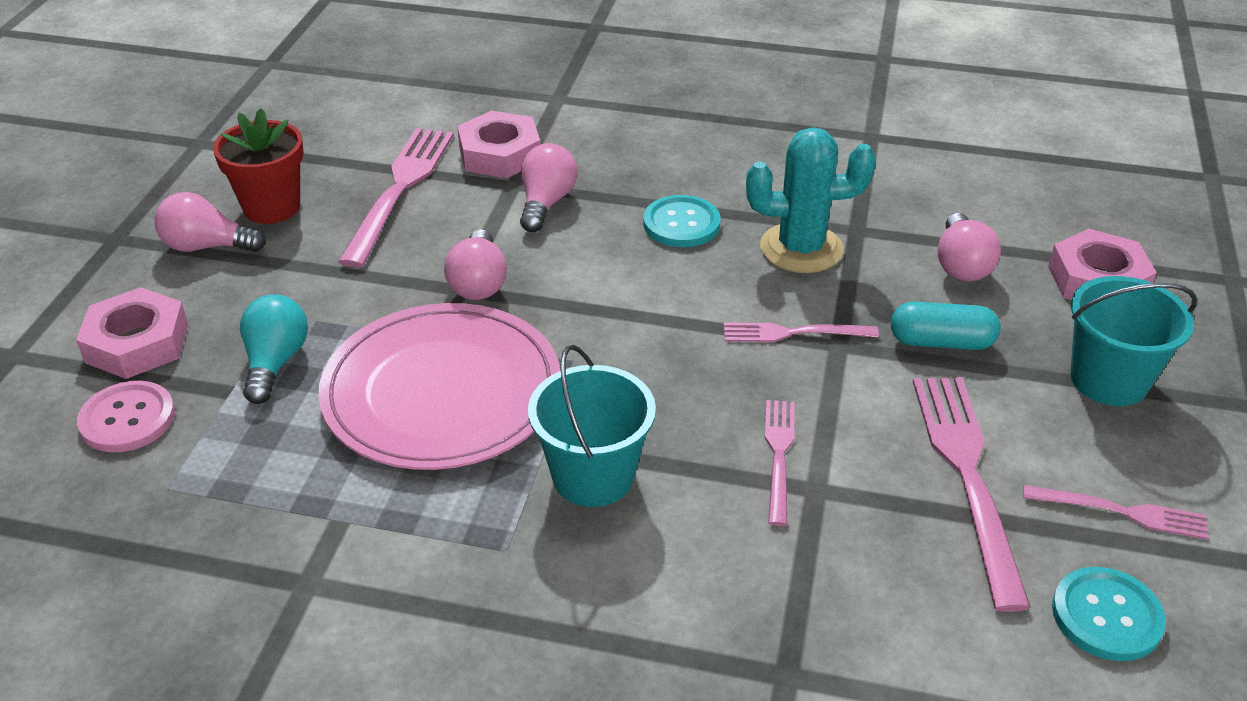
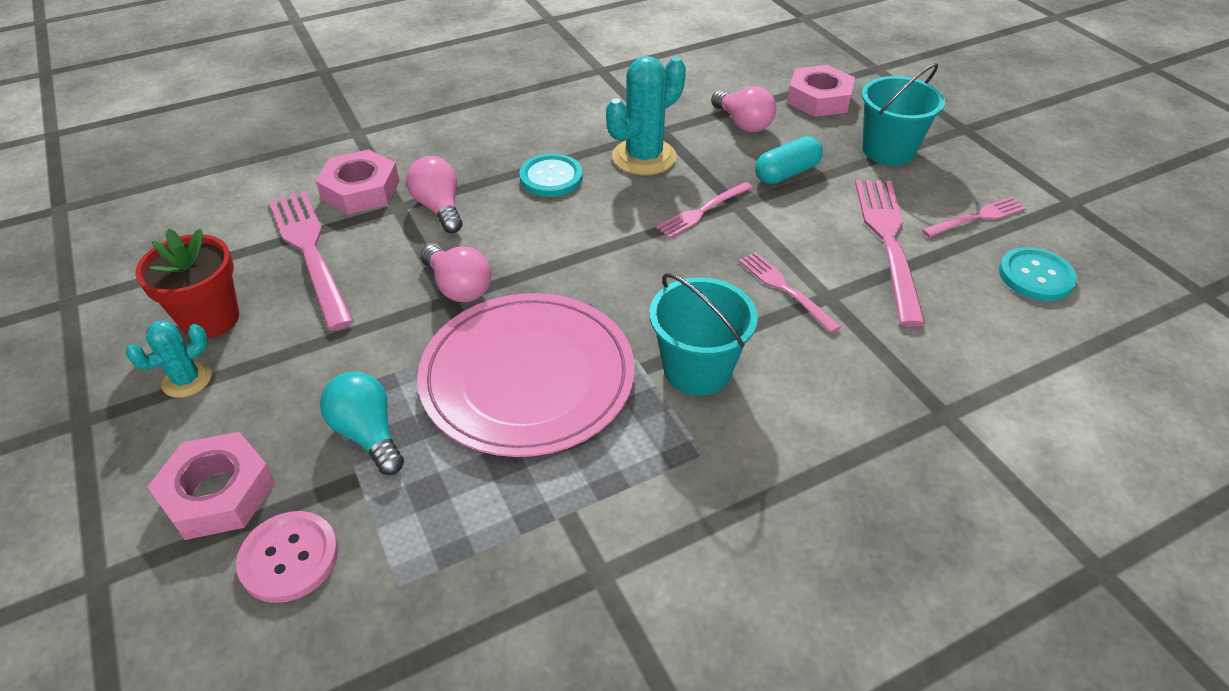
camera: 40 degrees left, 5 degrees up
(207, 246) = (187, 380): pink light bulb -> turquoise cactus
(966, 473) = (887, 240): pink fork -> pink fork turned 45 degrees clockwise

